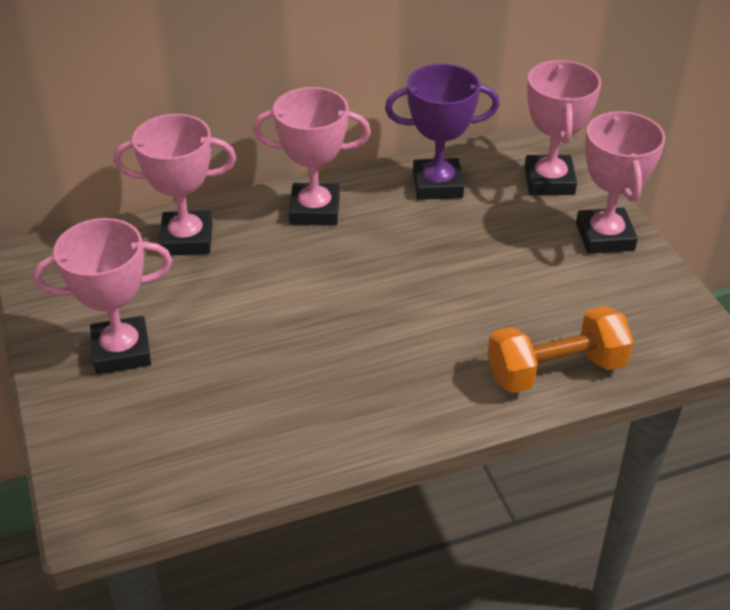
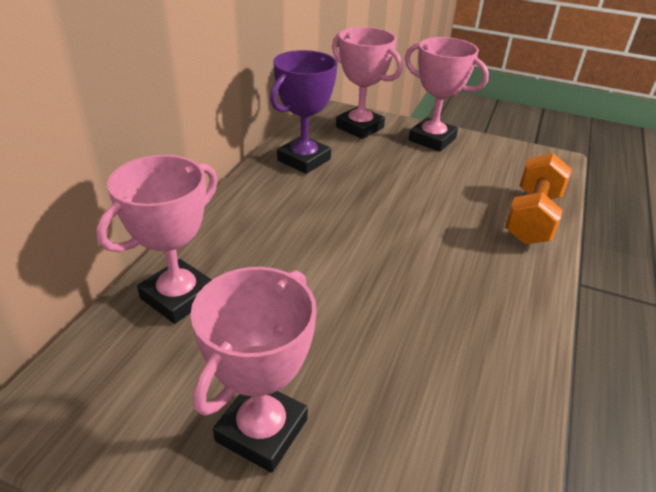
camera: 50 degrees left, 5 degrees down
(314, 210) = (249, 217): pink trophy -> none

